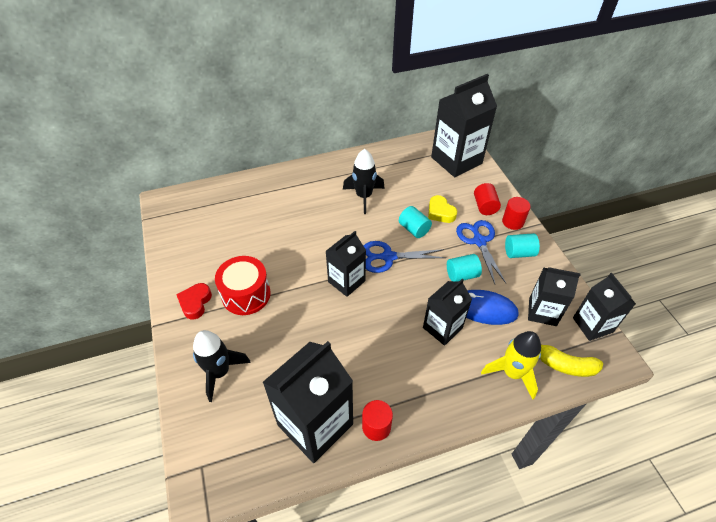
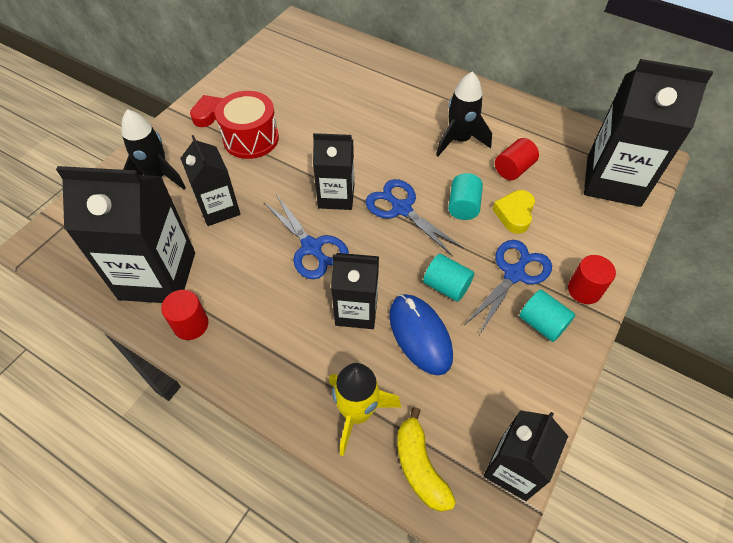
camera: 50 degrees right, 5 degrees up
(375, 320) = (311, 247): none -> blue scissors
(485, 206) = (574, 249): red cylinder -> red cylinder (513, 169)
(542, 312) = (476, 398): black carton -> black carton (219, 208)

